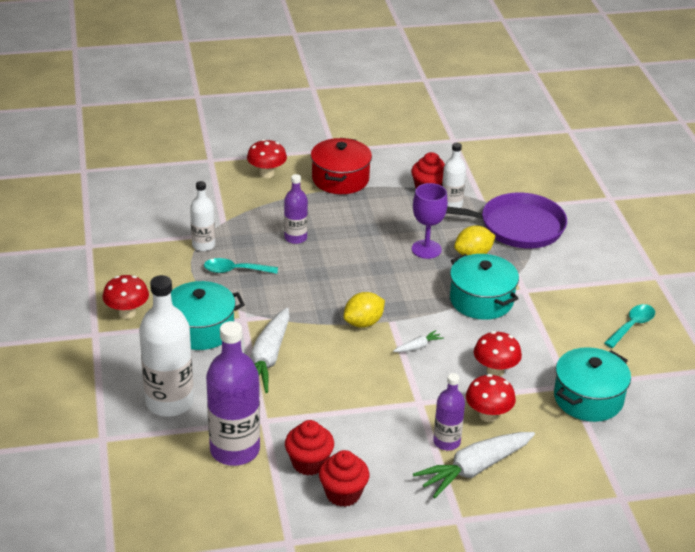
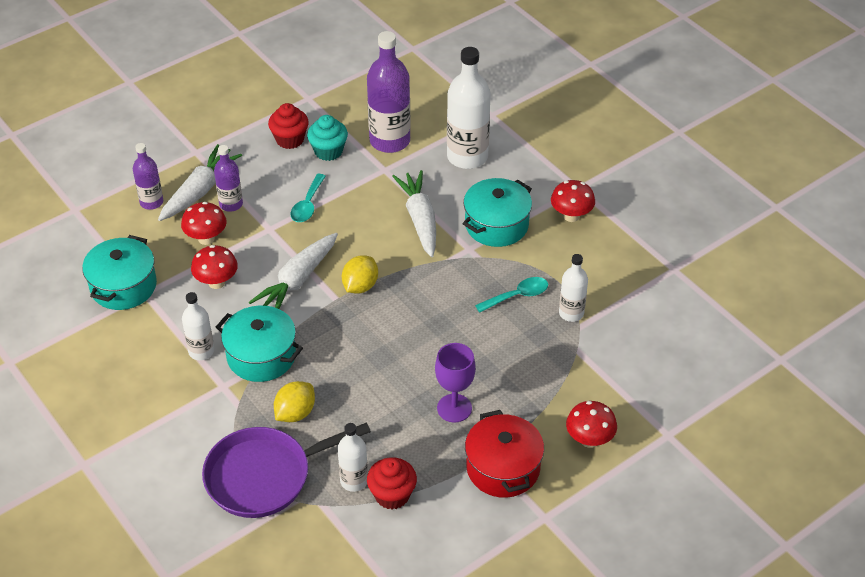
camera: 155 degrees right, 10 degrees up
(295, 238) = (490, 359): purple bottle -> purple bottle (151, 202)
(309, 463) = (328, 151): red cupcake -> turquoise cupcake
(418, 347) = (297, 280): white carrot -> white carrot, size x2.28
(426, 249) = (348, 400): purple goblet -> purple goblet (454, 408)
(532, 320) = (201, 351): none -> white bottle
(632, 326) = (99, 383): turquoise spoon -> turquoise spoon (308, 205)

